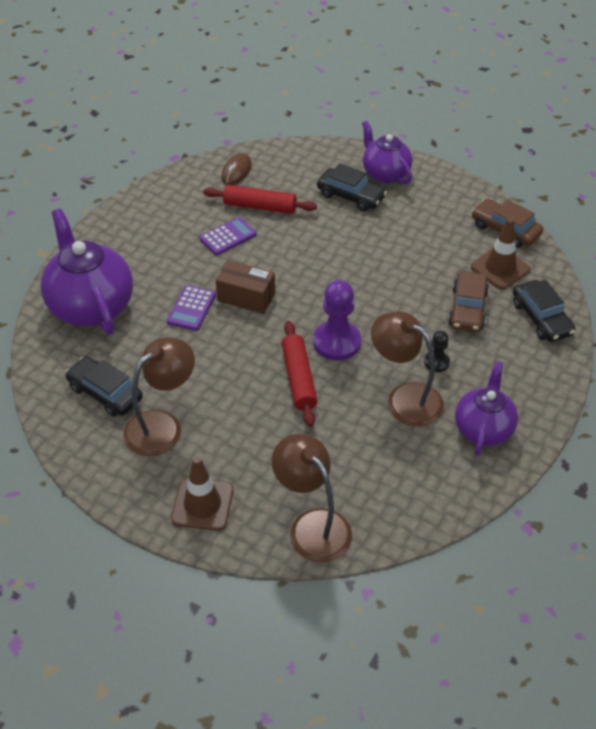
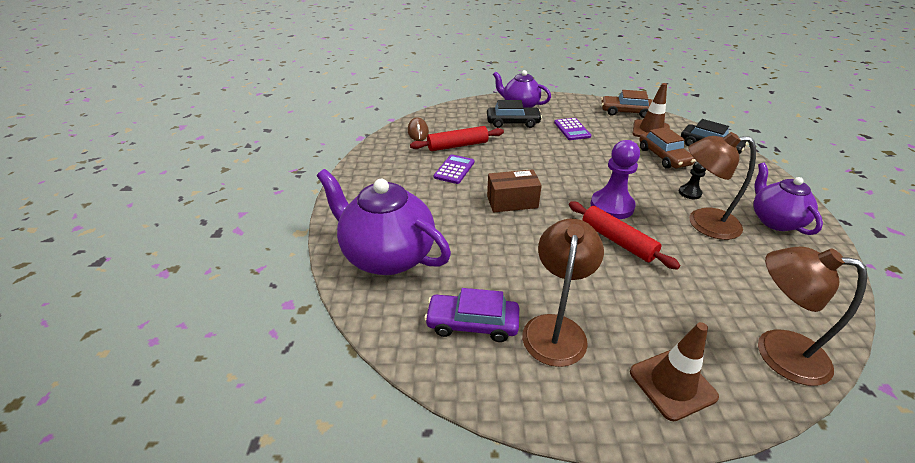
camera: 30 degrees left, 10 degrees down
(105, 393) = (472, 323): black car -> purple car
(191, 308) = (478, 225): purple calculator -> purple calculator (572, 129)

